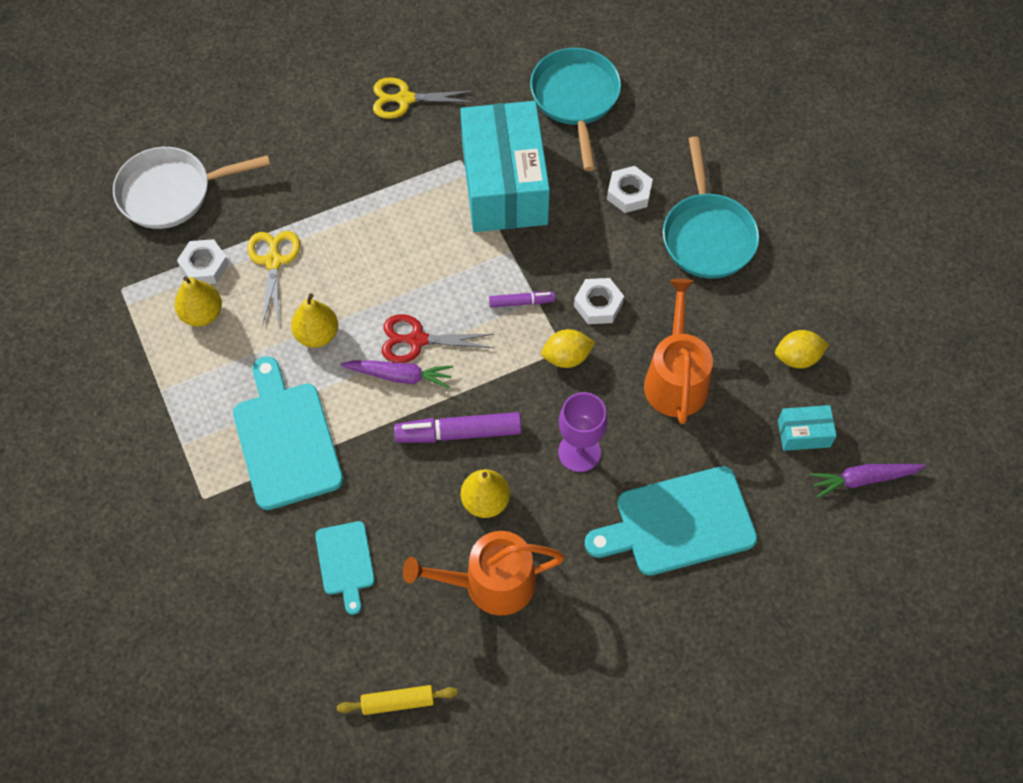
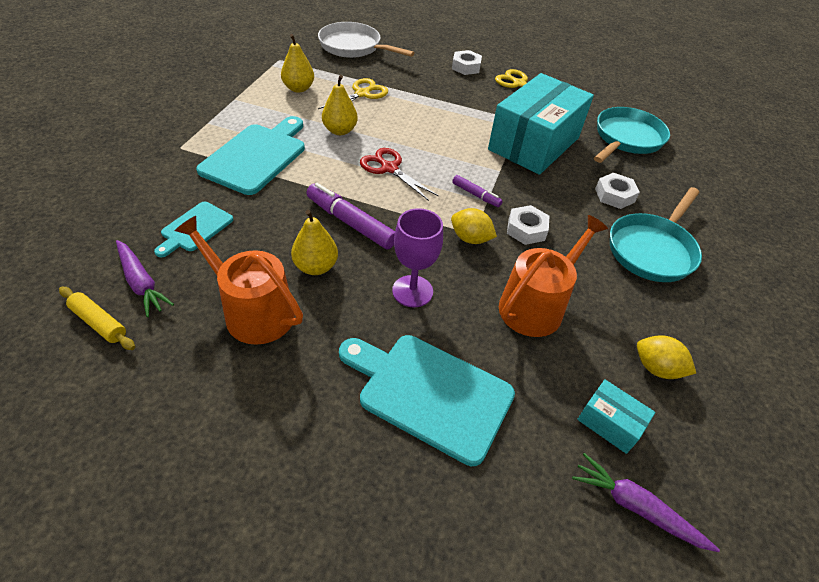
camera: 40 degrees right, 15 degrees down
(204, 266) = (327, 75): white nut -> white nut (466, 67)
(400, 376) = (356, 175): purple carrot -> purple carrot (141, 283)

